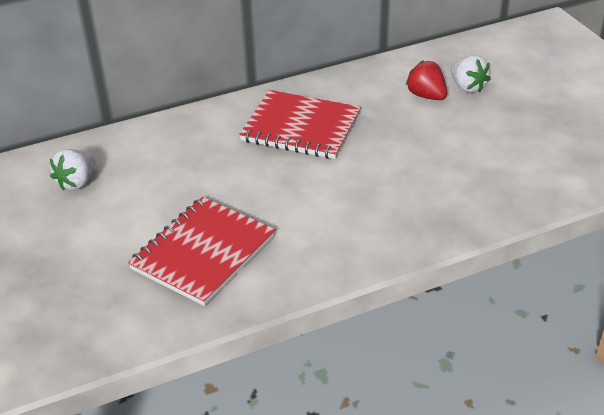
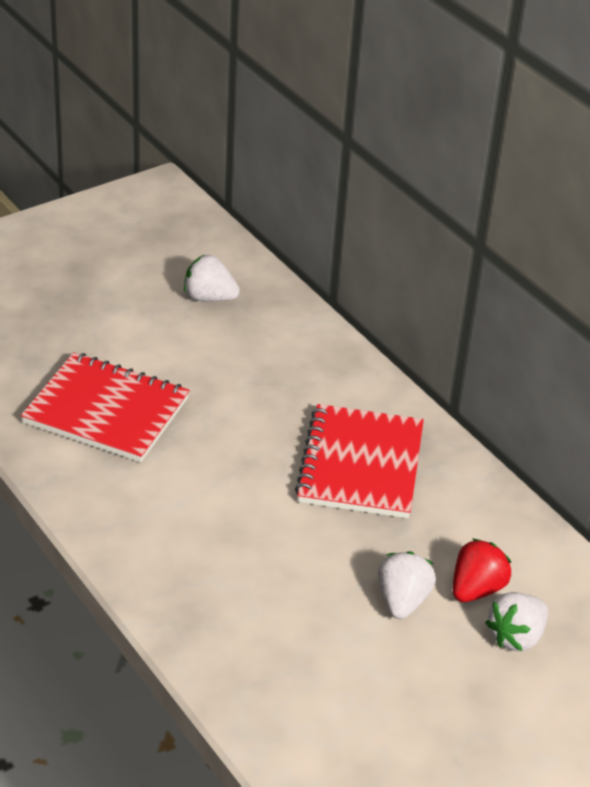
camera: 75 degrees right, 0 degrees up
(435, 126) = (402, 601): none -> white strawberry

